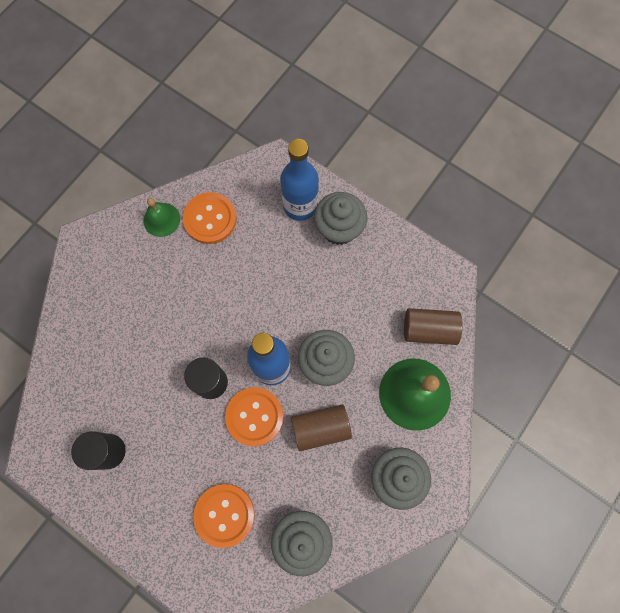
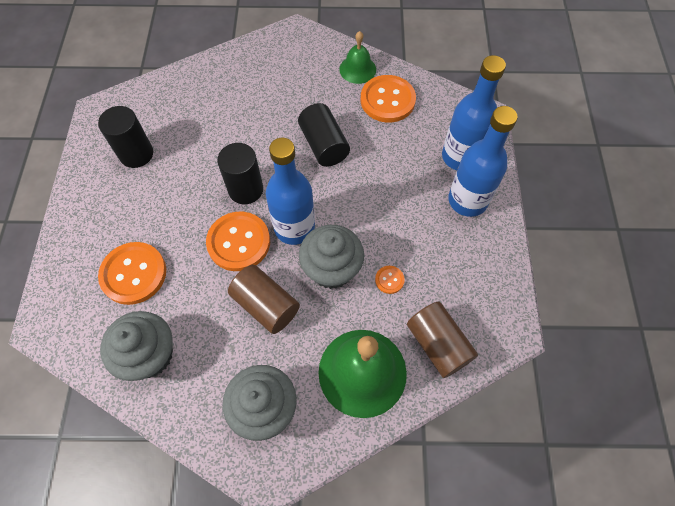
camera: 55 degrees right, 10 degrees down
(215, 296) = (324, 145): none -> black cylinder
(339, 228) = (467, 200): grey cupcake -> blue bottle
(361, 328) = (389, 280): none -> orange button

